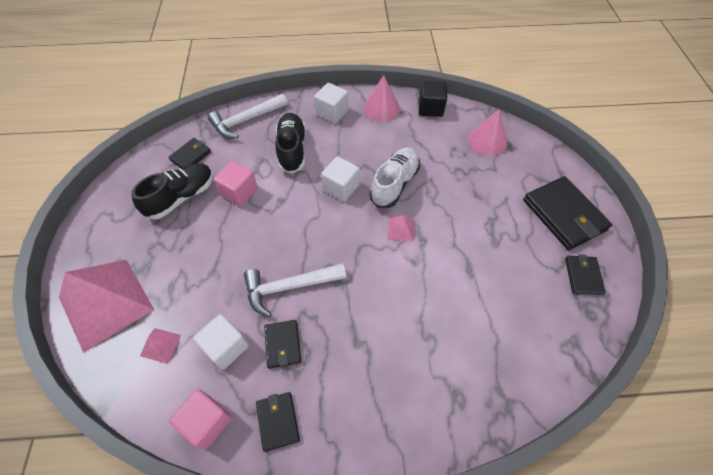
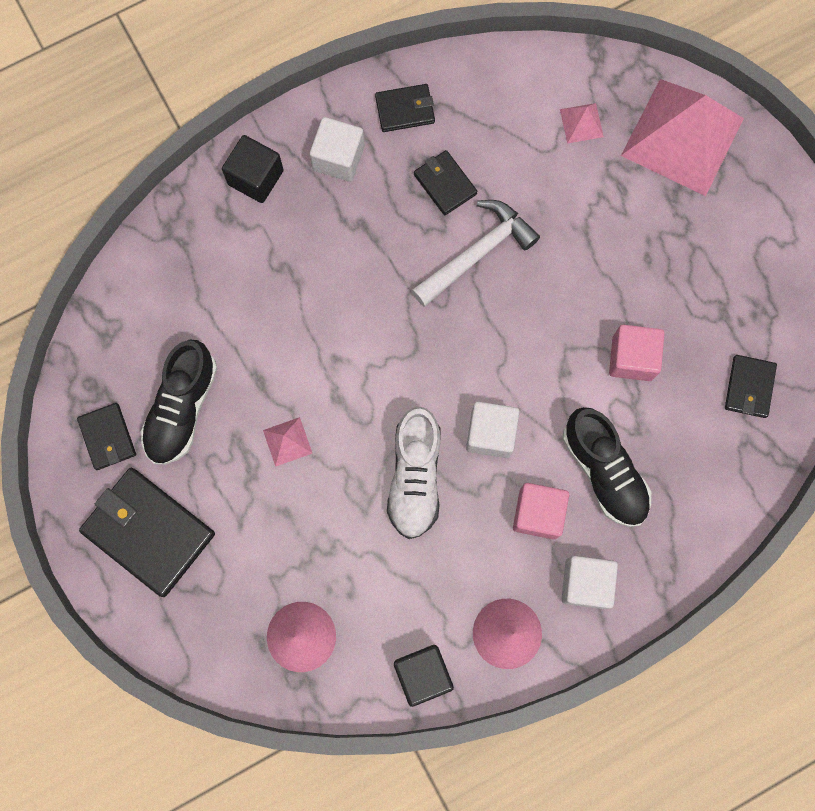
camera: 155 degrees right, 20 degrees up
(181, 197) = (707, 313): black shoe -> black shoe (182, 408)
(207, 422) = (476, 78): pink cube -> pink cube (538, 513)
(226, 347) = (507, 153): white cube -> white cube (338, 158)
(246, 120) = (715, 497): white hammer -> none
(278, 421) = (405, 110): black wallet -> black wallet turned 60 degrees counterclockwise
(401, 229) = (373, 401): pink pyramid -> pink pyramid (287, 441)
(422, 418) = (255, 177): none -> black cube

